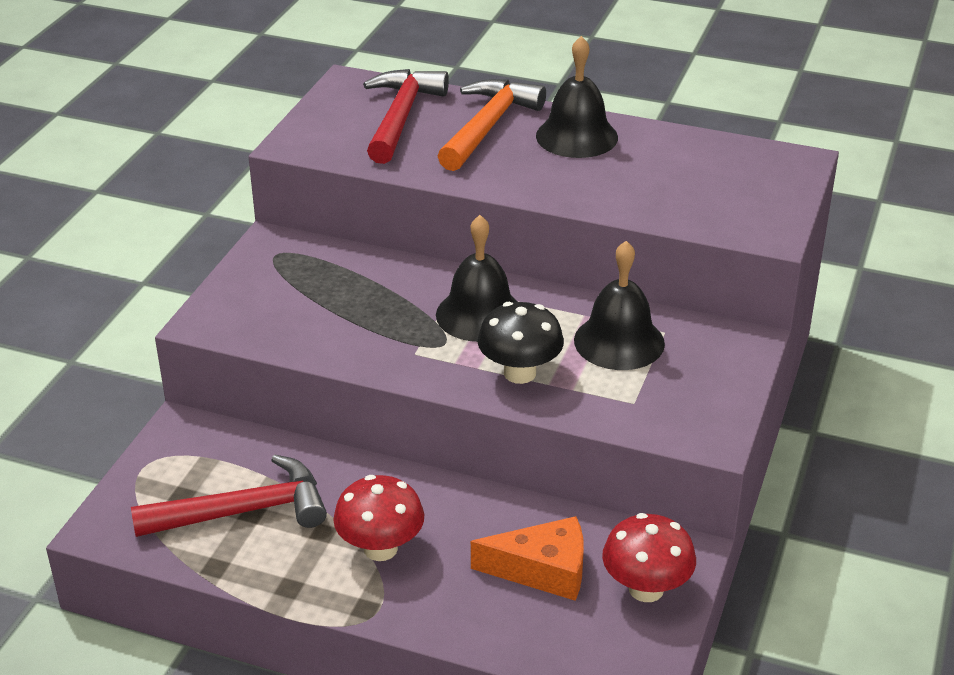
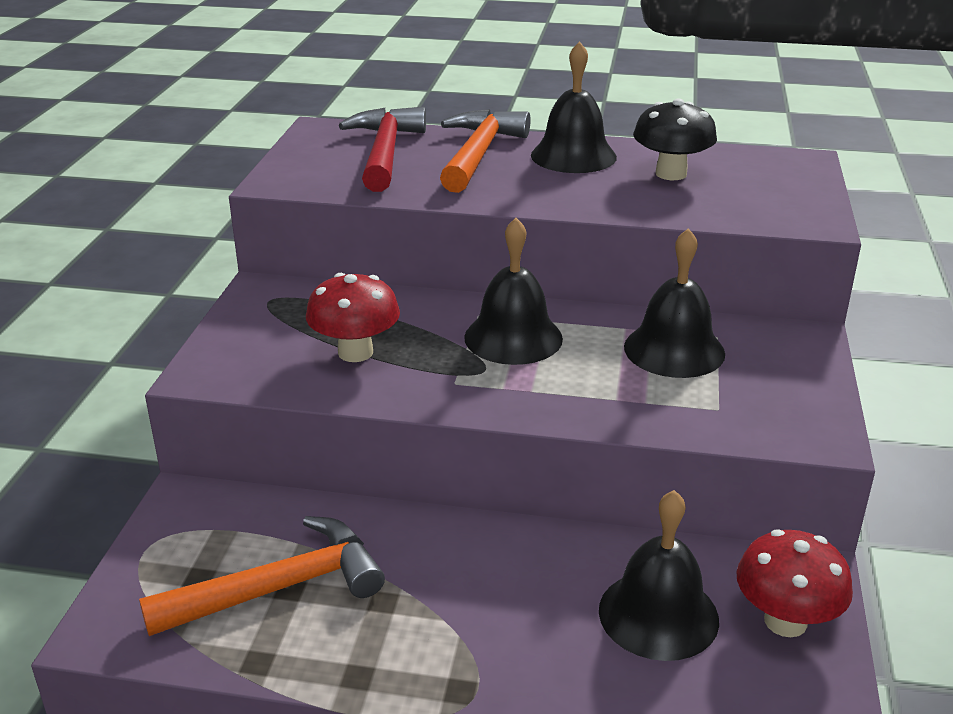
camera: 10 degrees left, 5 degrees down
(243, 512) = (279, 588): red hammer -> orange hammer
(380, 548) = (458, 612): red mushroom -> red mushroom (355, 352)
(520, 373) = (580, 391): black mushroom -> black mushroom (671, 174)
(543, 570) = (658, 614): orange cheese -> black bell

